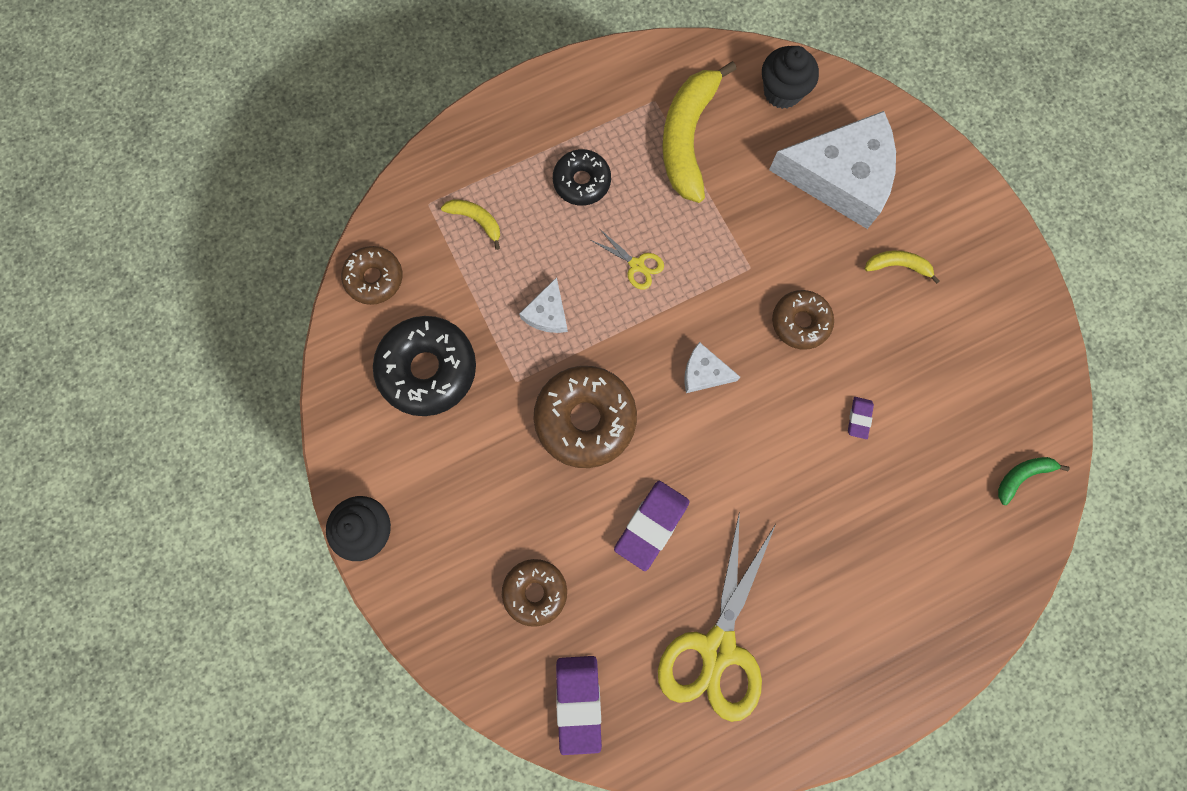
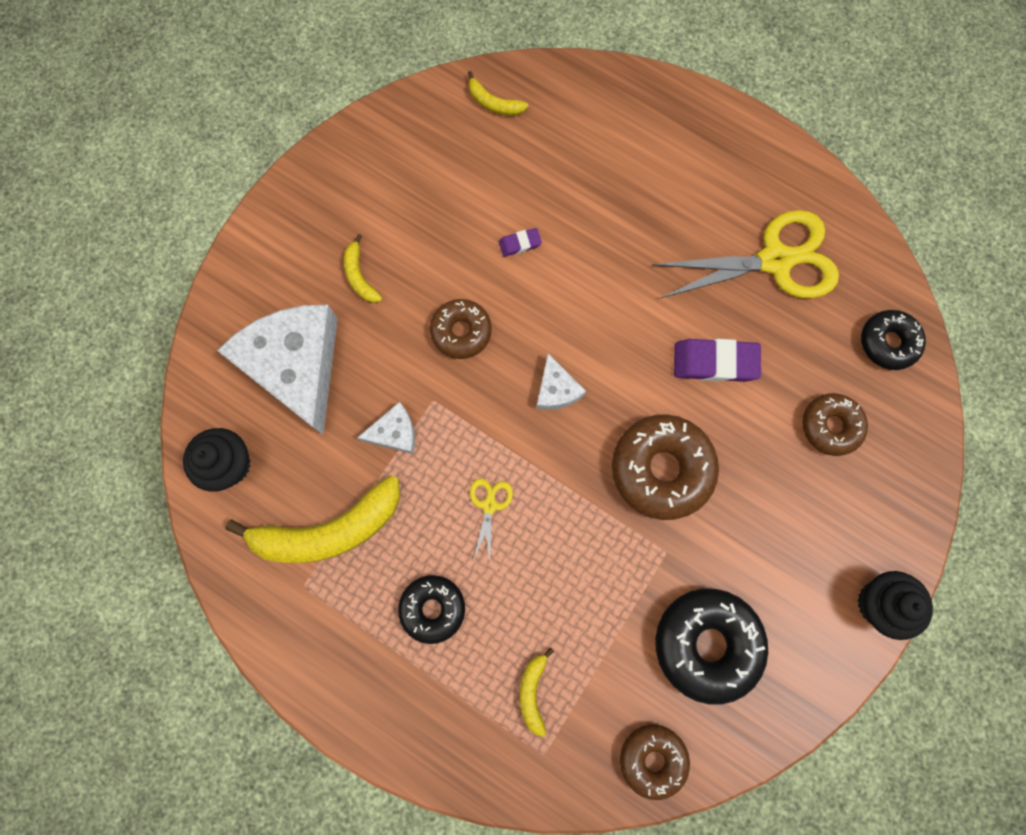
camera: 120 degrees left, 0 degrees up
(548, 313) = (585, 561): white cheese -> white cheese (394, 432)
(578, 702) = (888, 342): purple eraser -> black donut
(1022, 476) = (494, 103): green banana -> yellow banana

